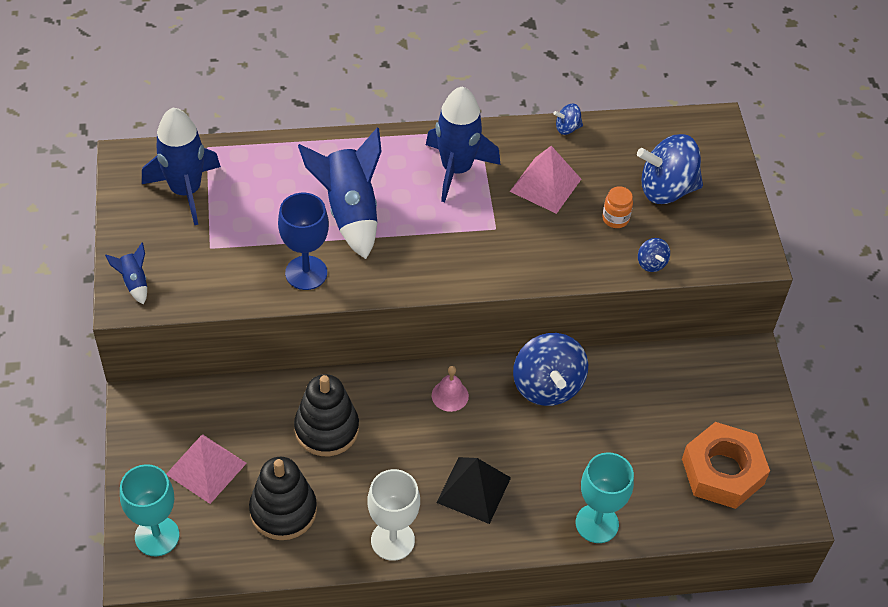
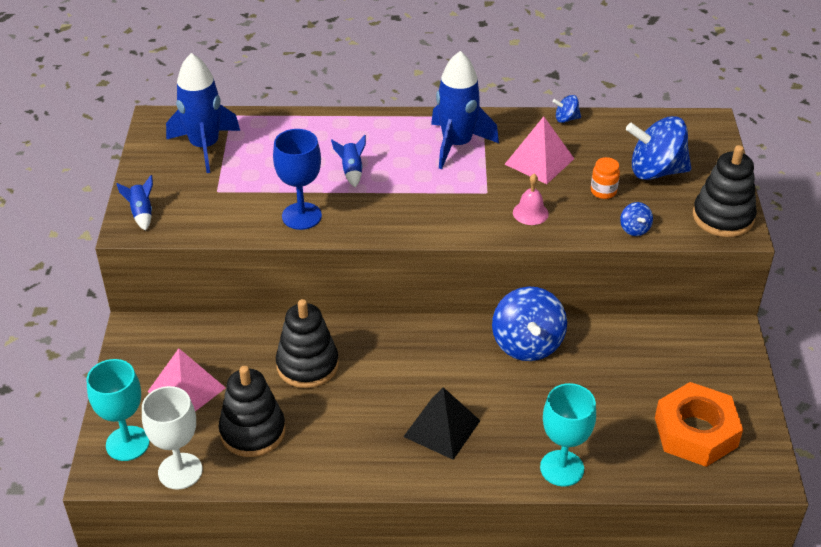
camera: 10 degrees right, 10 degrees down
(350, 211) = (351, 171): blue rocket -> blue rocket, size x0.46
(392, 540) = (354, 466): white goblet -> white goblet (180, 471)
(450, 395) = (431, 345): pink bell -> pink bell (530, 213)
(738, 242) = (723, 217): none -> black stacking toy

